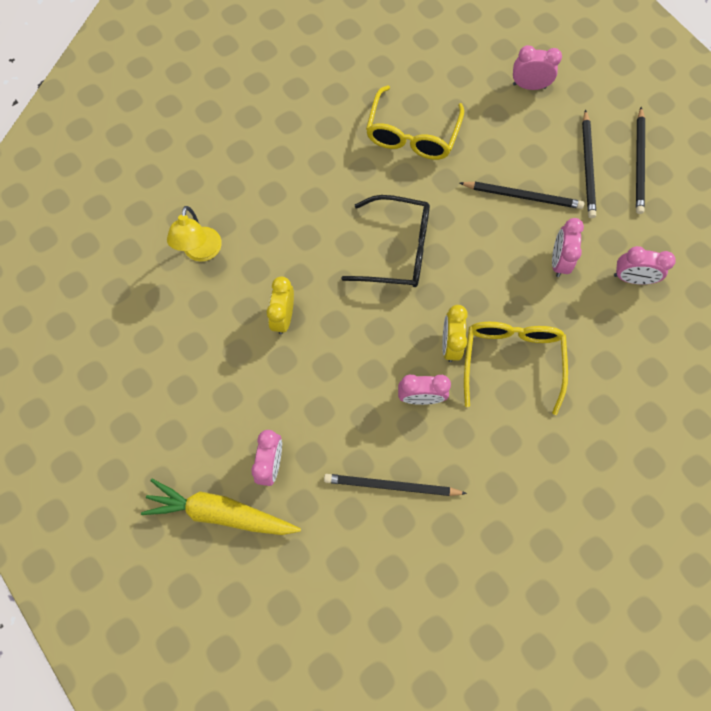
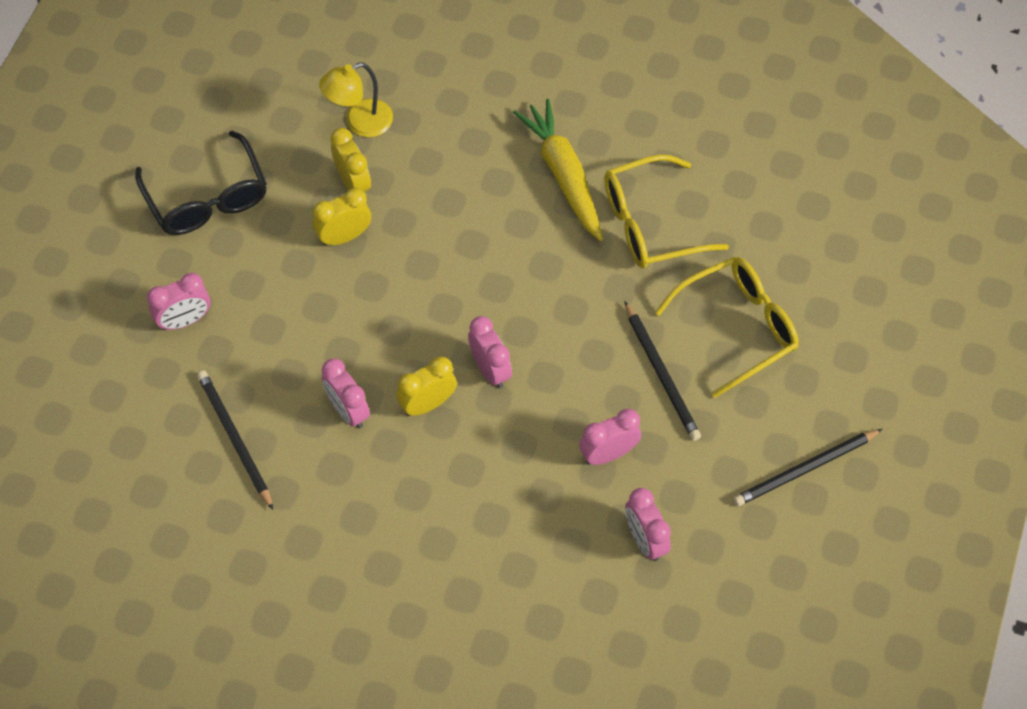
camera: 55 degrees right, 10 degrees down
(220, 512) = (108, 308): yellow carrot -> yellow carrot (563, 175)
(246, 285) = (353, 183): none -> yellow clock
(396, 249) = (499, 291): black glasses -> black glasses (207, 197)
(511, 361) = (451, 473): yellow glasses -> yellow glasses (736, 328)
(529, 86) = (813, 300): pink clock -> pink clock (490, 369)
(587, 166) = (755, 418): black pencil -> none

